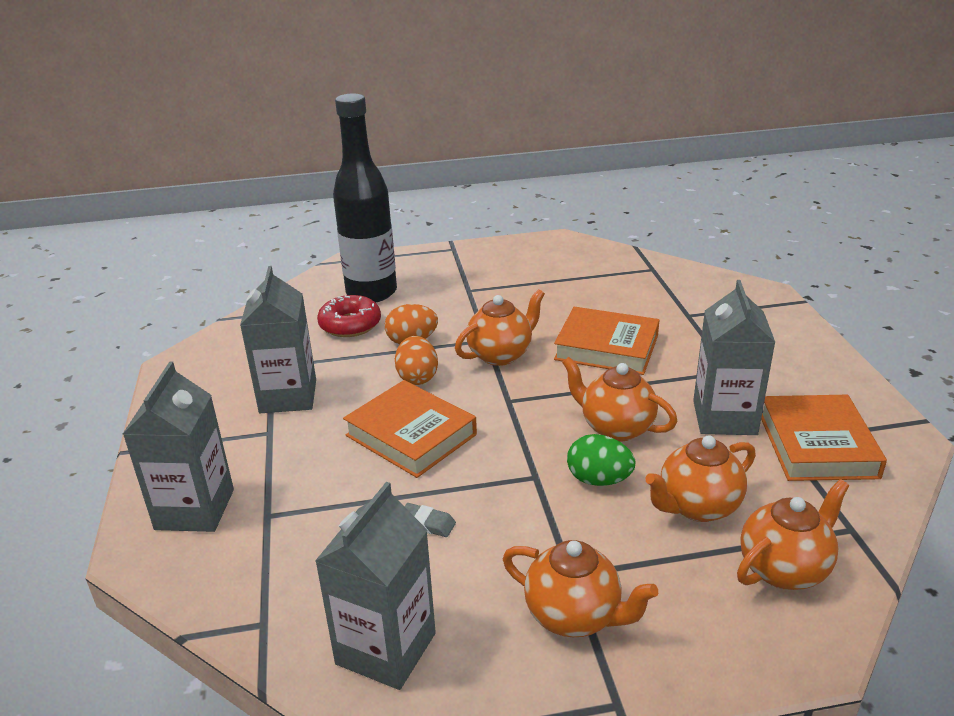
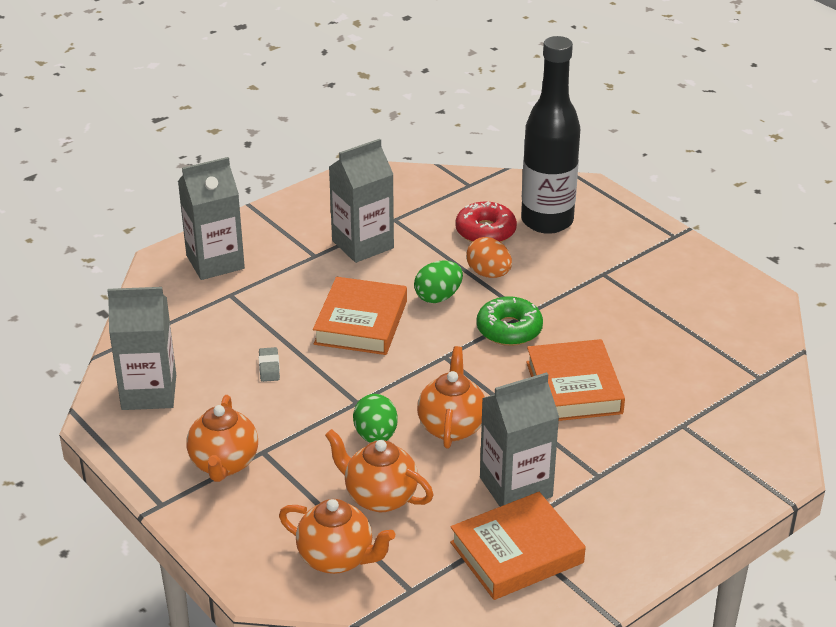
camera: 60 degrees right, 5 degrees up
(417, 377) = (438, 297): orange egg -> green egg
(501, 355) = (509, 329): orange teapot -> green donut

